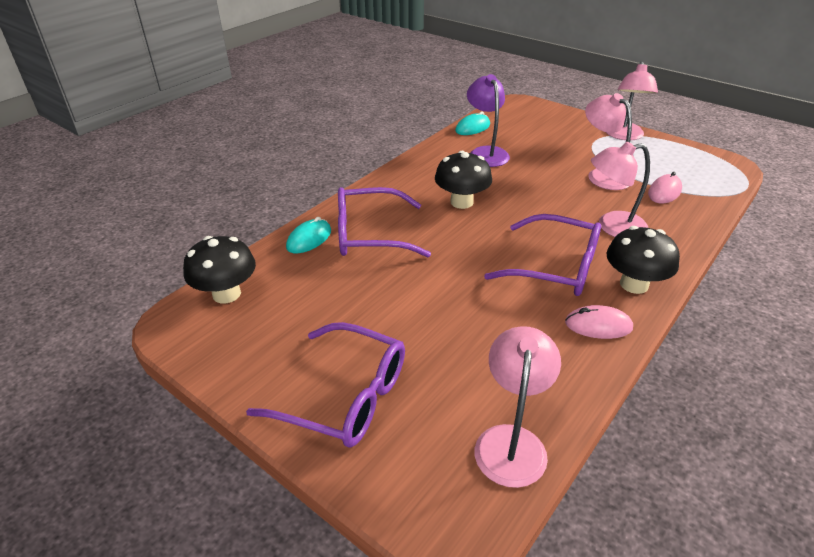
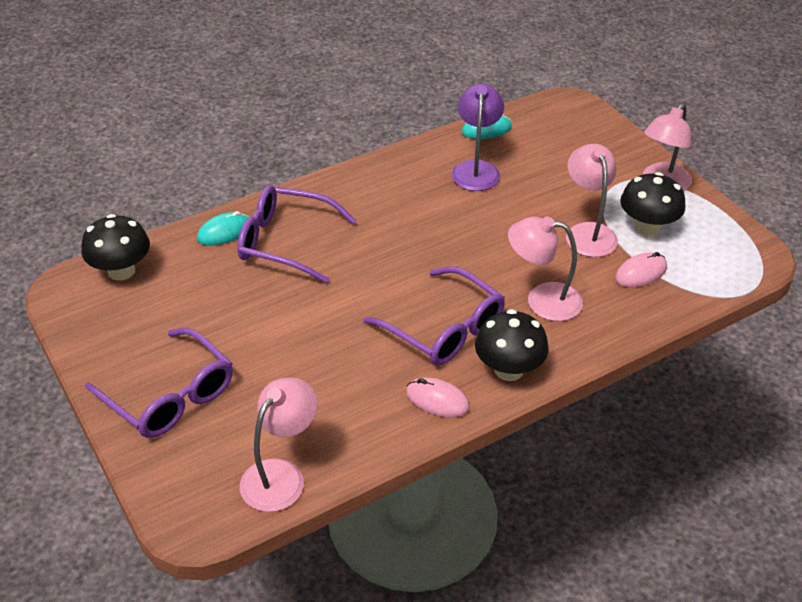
camera: 20 degrees right, 5 degrees up
(461, 202) = (403, 227): black mushroom -> black mushroom (647, 227)

